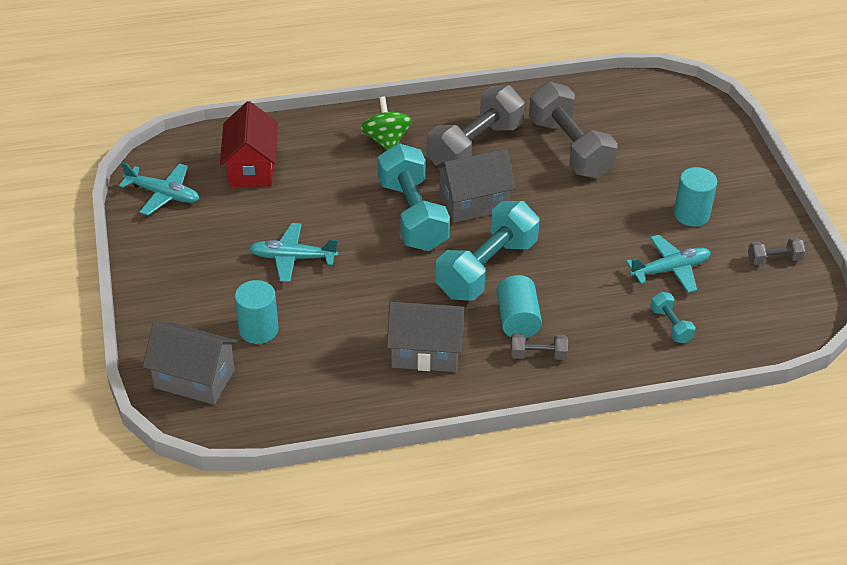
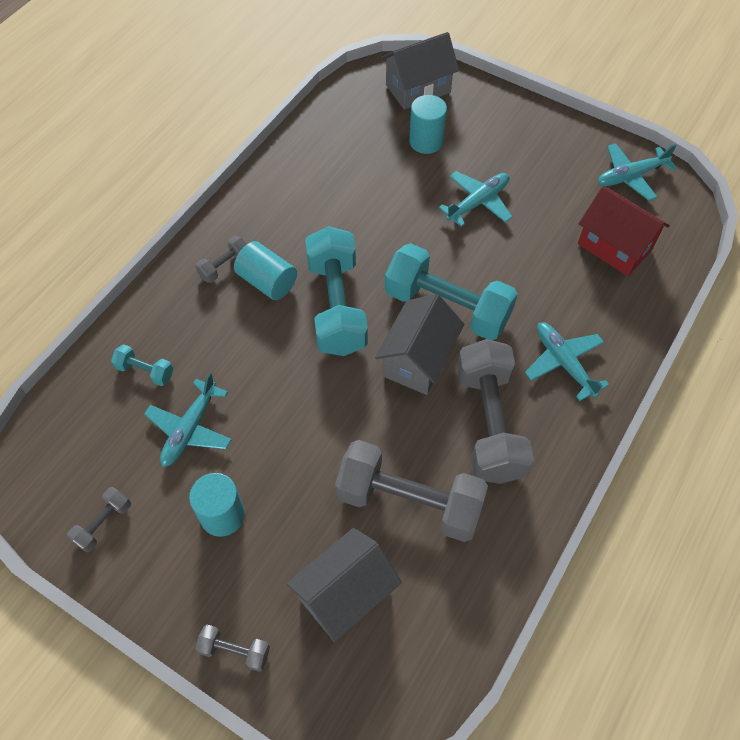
camera: 135 degrees right, 15 degrees up
(386, 141) = (563, 363): green spinning top -> turquoise plane
(425, 352) = (303, 208): grey house -> grey house (345, 594)
(740, 158) = (235, 651): none -> grey dumbbell

